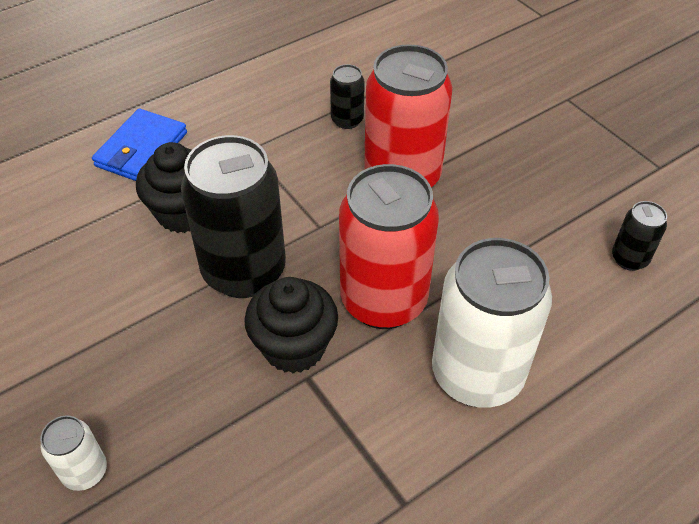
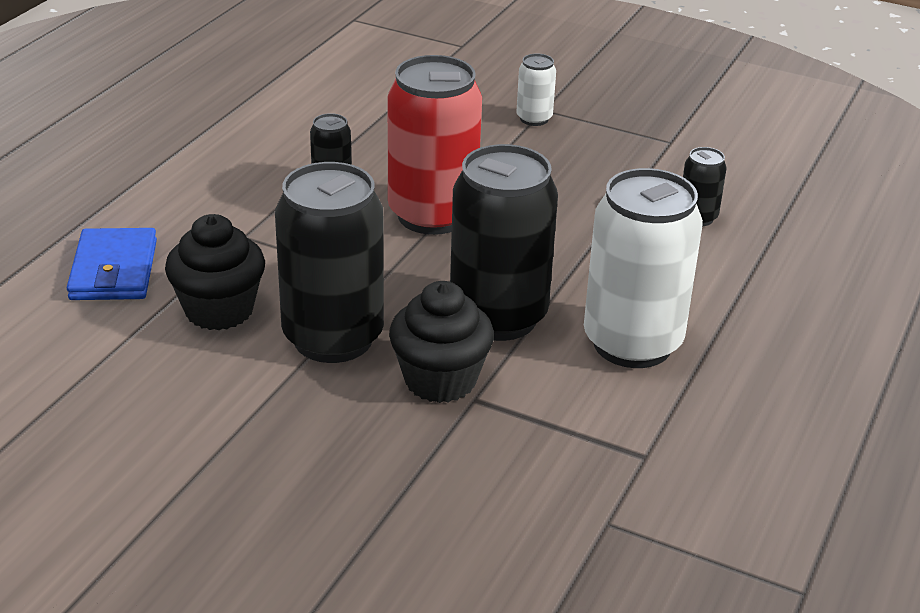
camera: 30 degrees left, 15 degrees down
(85, 472) = (310, 548): white can -> white can (534, 119)
(383, 301) = (498, 317): red can -> black can

